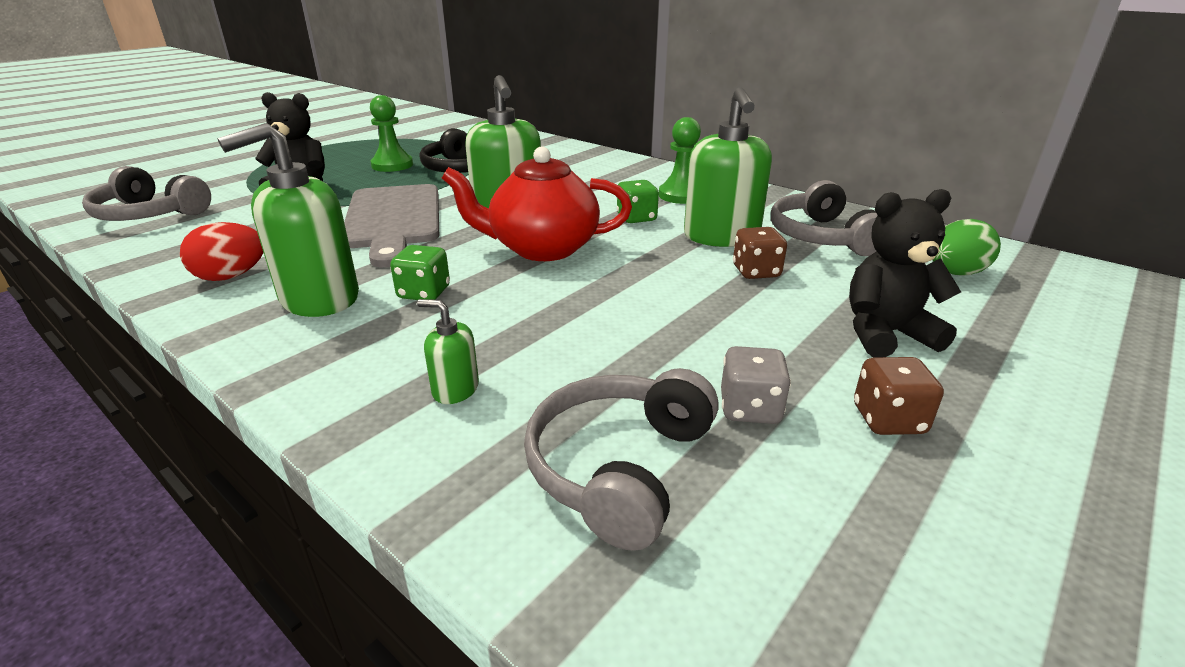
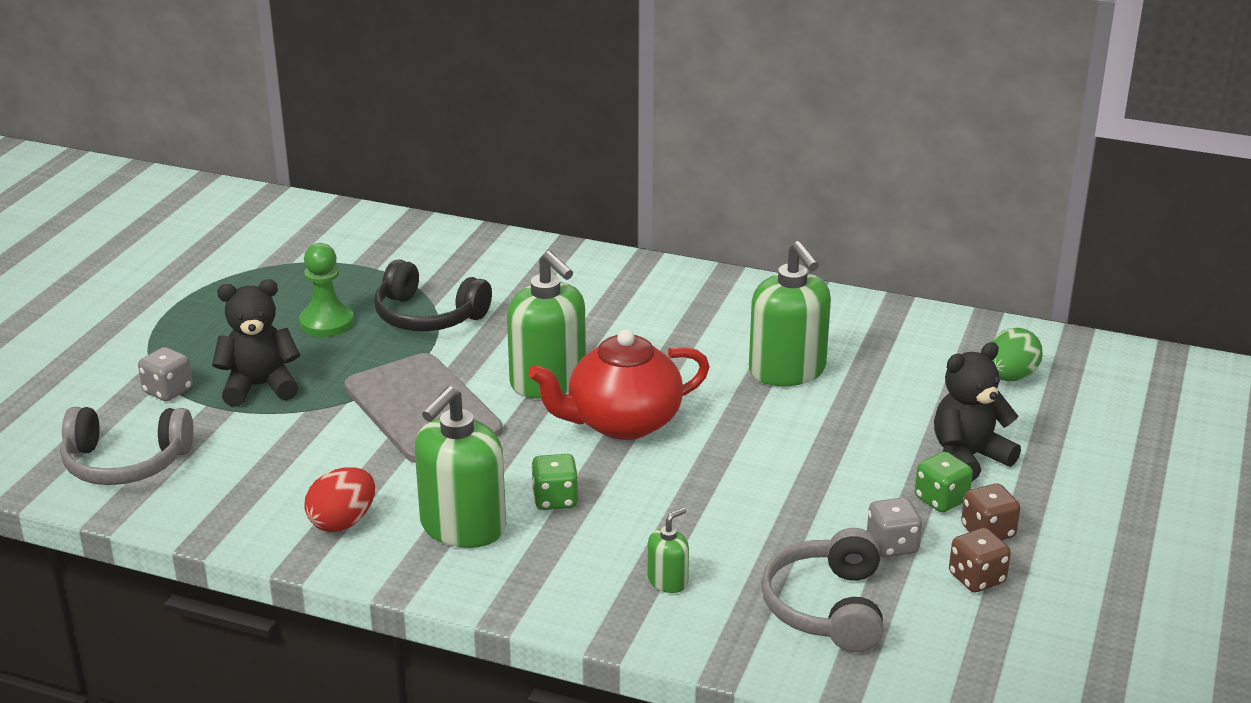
camera: 20 degrees left, 0 degrees up
(242, 183) = (168, 391): none -> grey dice
(455, 389) = (668, 581): green soap dispenser -> green soap dispenser turned 135 degrees clockwise
(636, 218) = (688, 360): green dice -> green dice (941, 499)
(681, 195) = (714, 315): green pawn -> none
(756, 272) = (840, 411): brown dice -> brown dice (976, 578)
(821, 237) = (881, 352): grey headphones -> none

